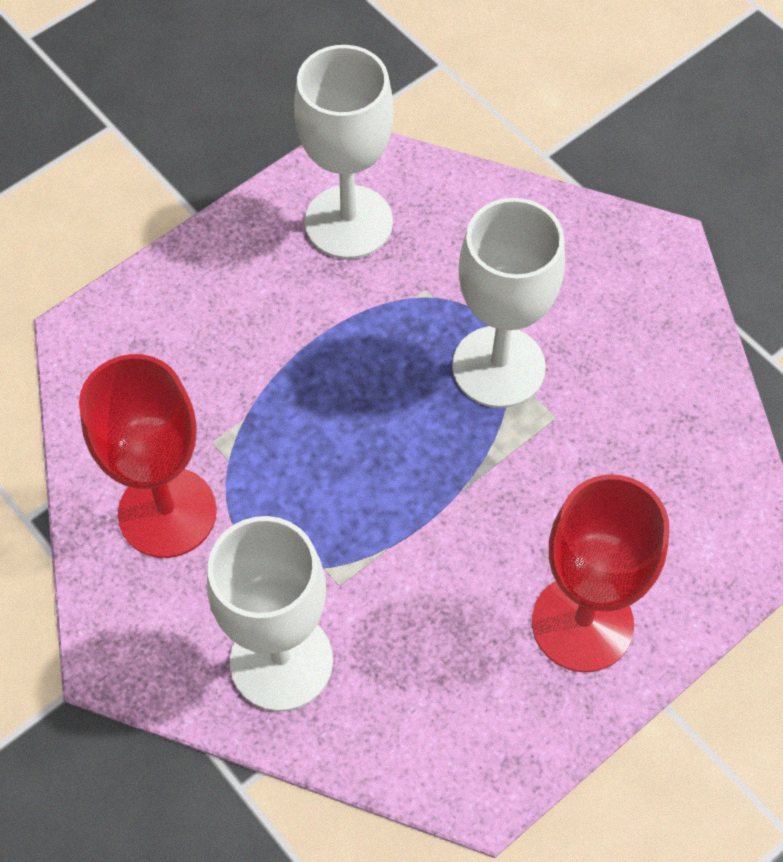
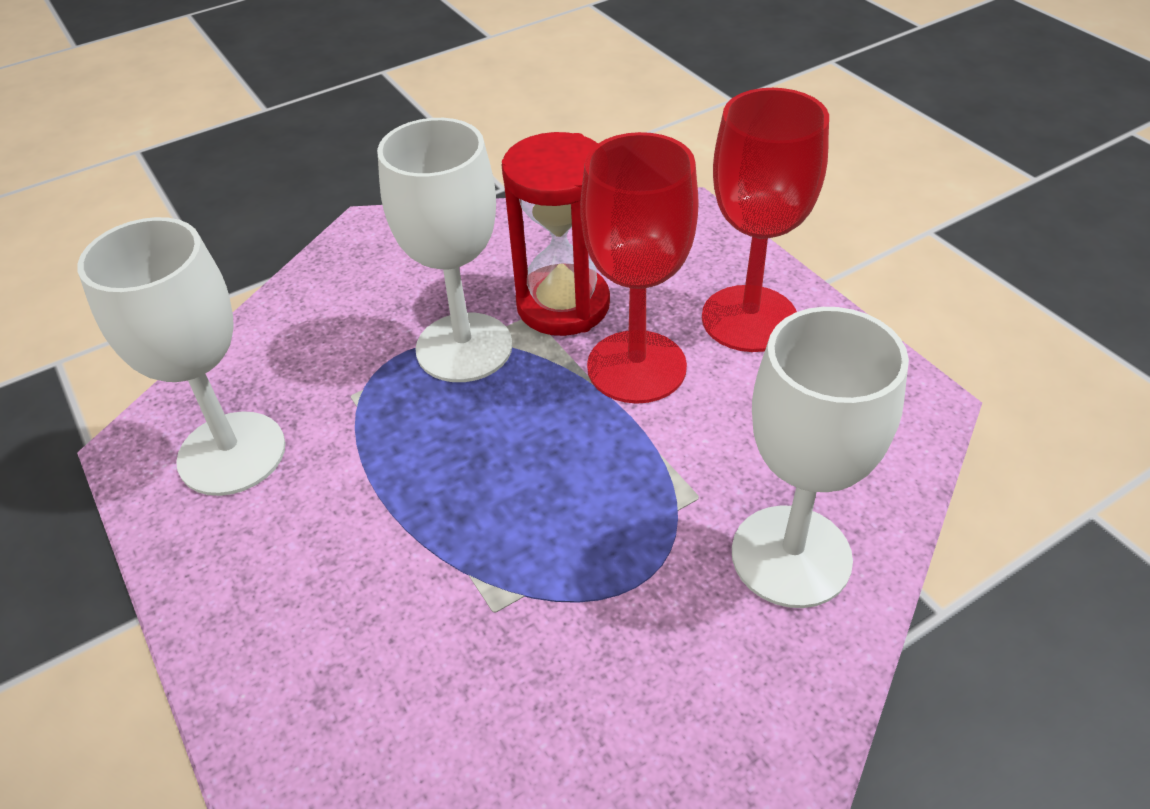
camera: 80 degrees left, 15 degrees down
(167, 512) = (586, 668): red goblet -> red goblet (636, 367)
(574, 444) = (563, 305): none -> red hourglass

